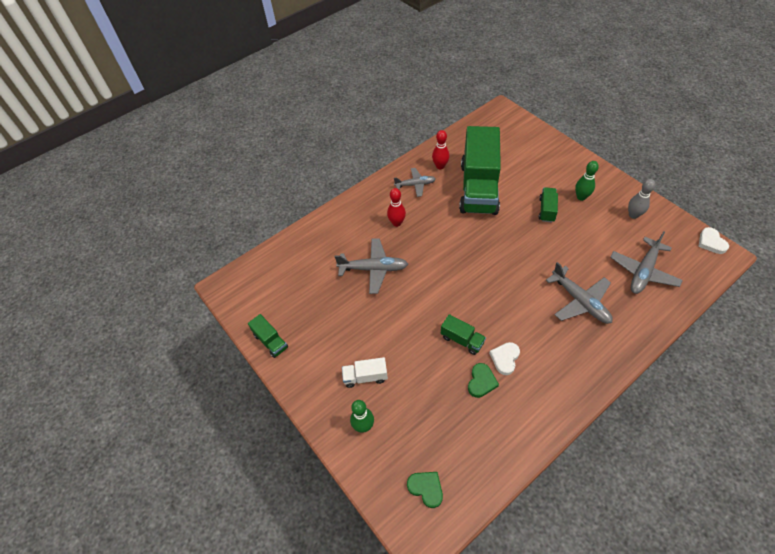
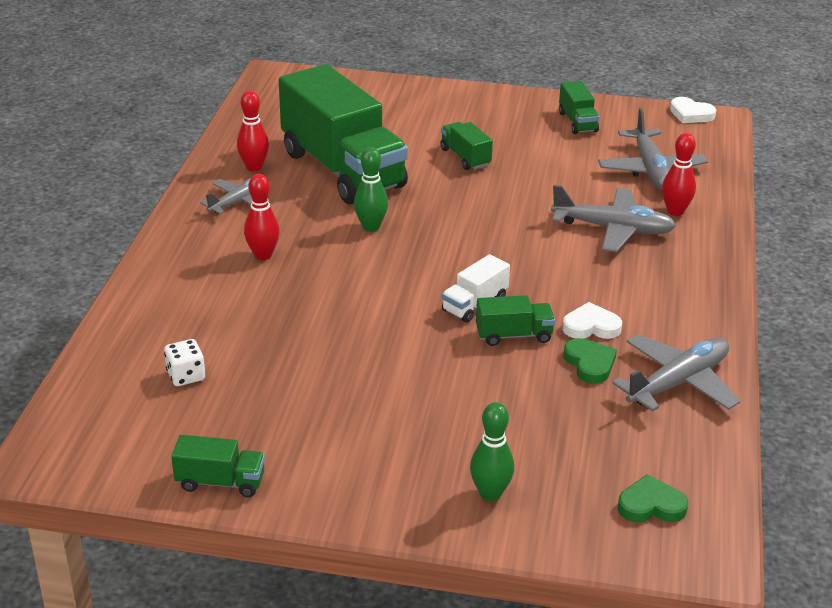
camera: 45 degrees left, 20 degrees down
(308, 275) = (186, 376): none -> white dice
(365, 377) = (427, 441): white truck -> white truck (474, 304)
(374, 269) = (290, 321): grey plane -> grey plane (678, 382)
(505, 358) = (591, 326): white heart -> white heart turned 105 degrees clockwise
(581, 197) = (494, 128): green bowling pin -> green bowling pin (371, 227)
(628, 309) = (675, 211): none -> red bowling pin
(633, 215) = (577, 122): grey bowling pin -> green truck

